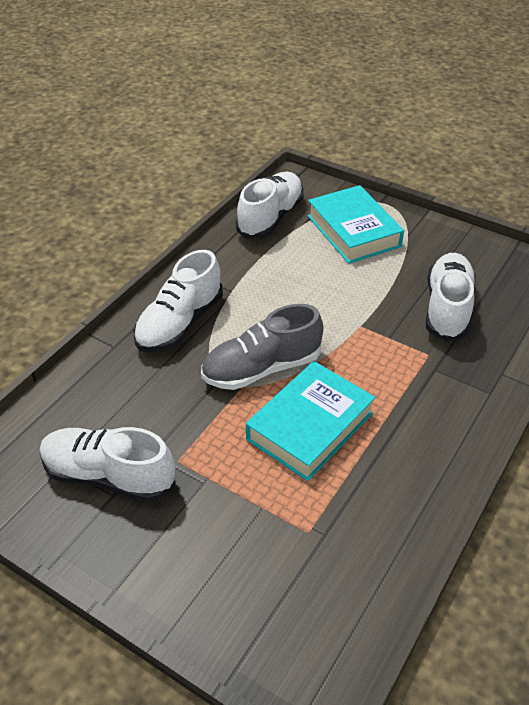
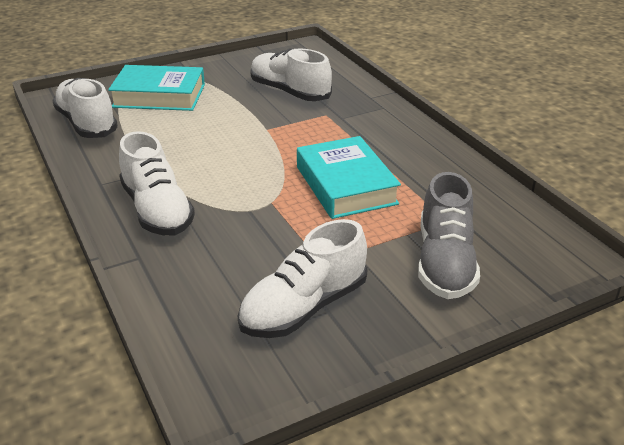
camera: 60 degrees left, 10 degrees down
(262, 368) = (262, 186): grey shoe -> grey shoe (445, 262)

